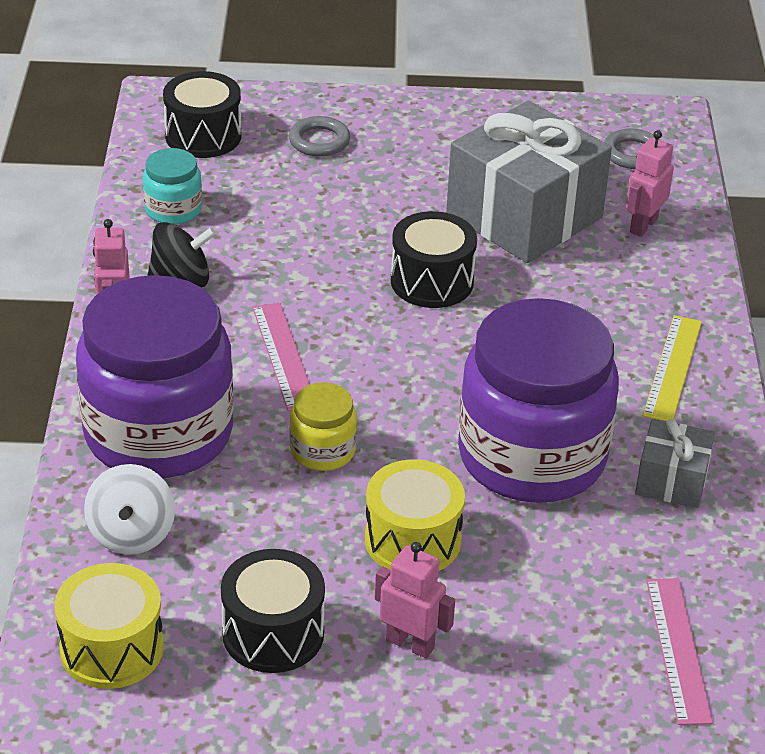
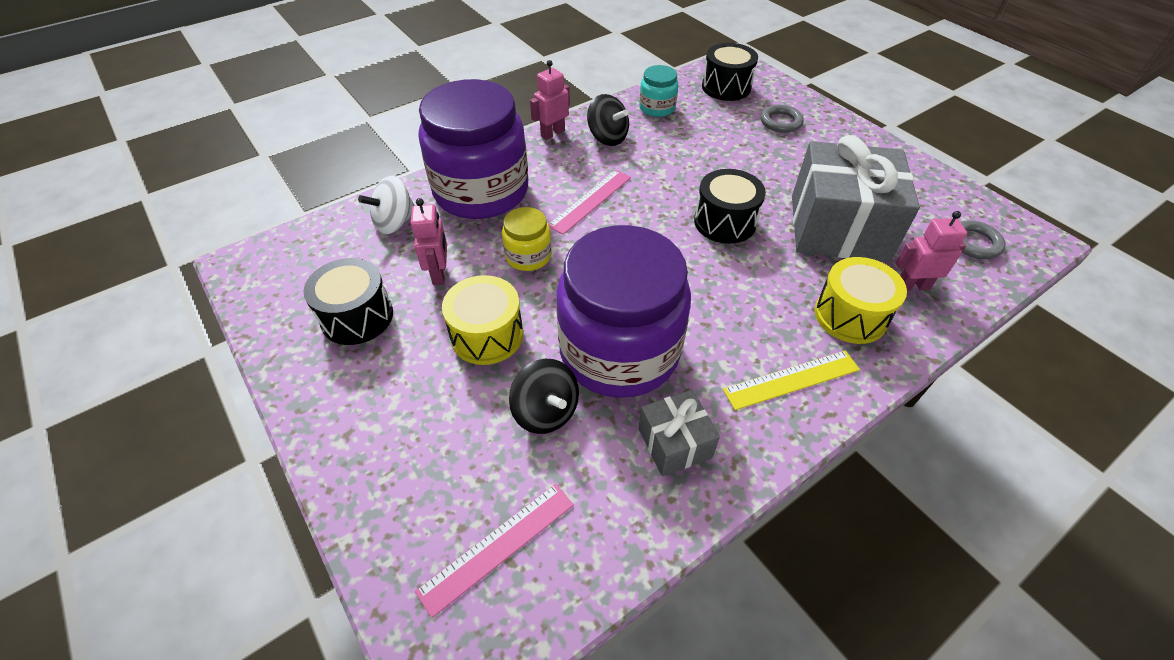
camera: 55 degrees right, 10 degrees up
(111, 648) = (301, 261): yellow drum -> yellow drum (850, 316)
(410, 644) = (392, 384): pink robot -> pink robot (439, 274)
(557, 546) = (546, 411): none -> black spinning top

